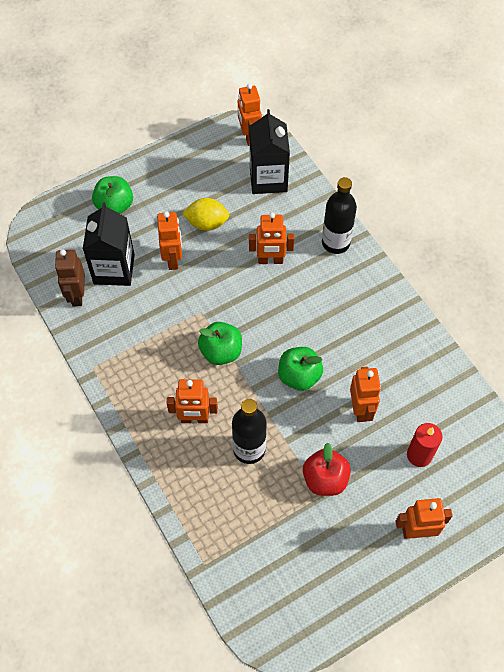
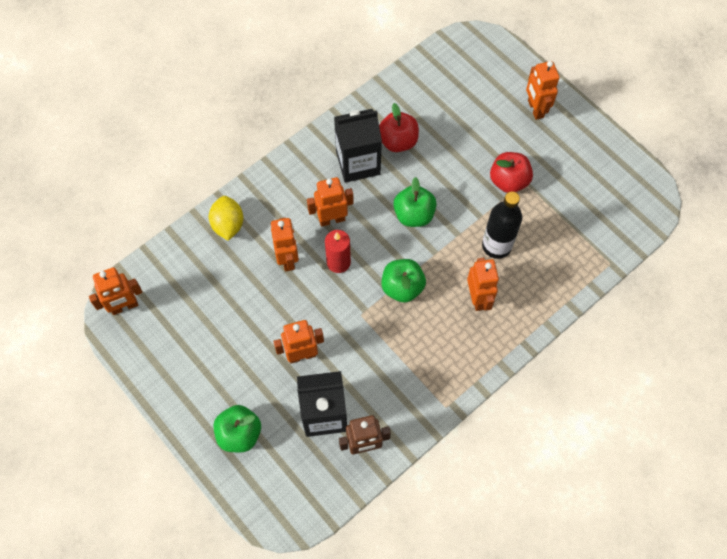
camera: 100 degrees left, 5 degrees up
(207, 223) = (250, 329): yellow lemon -> yellow lemon (228, 225)
(268, 179) = (183, 277): black carton -> black carton (358, 163)
(335, 243) = (257, 202): black bottle -> none
(360, 409) = (435, 160): orange robot -> orange robot (332, 219)
(389, 376) = (398, 141): none -> red apple
(419, 455) = (468, 112): red candle -> red candle (338, 262)

